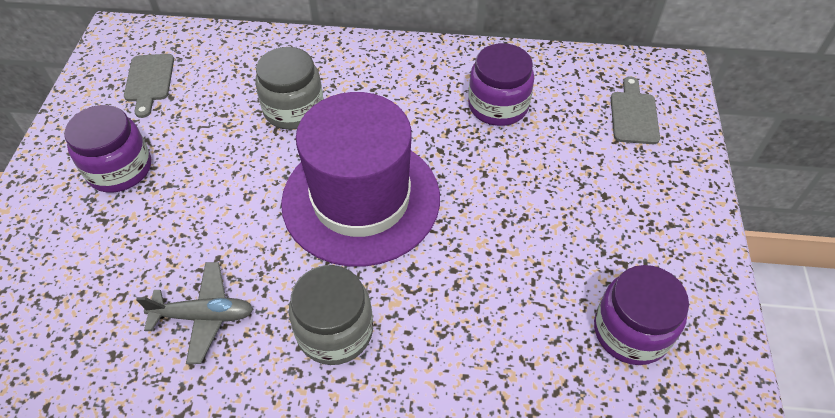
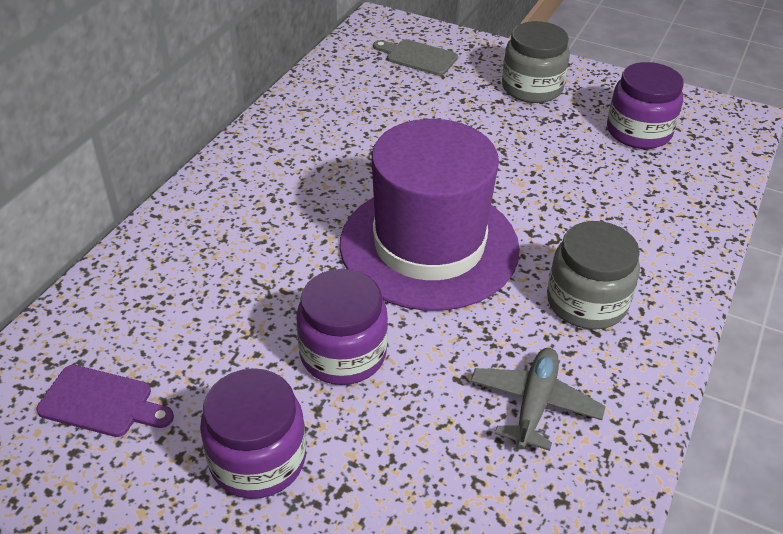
camera: 70 degrees left, 10 degrees down
(149, 81) = (101, 402): grey cutting board -> purple cutting board
(293, 109) = (261, 268): grey jar -> grey jar (532, 88)
(498, 106) = (357, 124): purple jar -> purple jar (343, 354)

